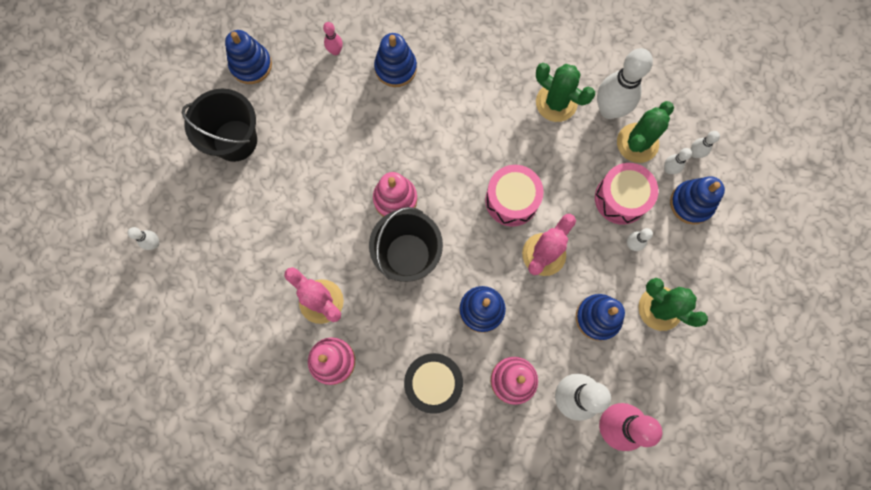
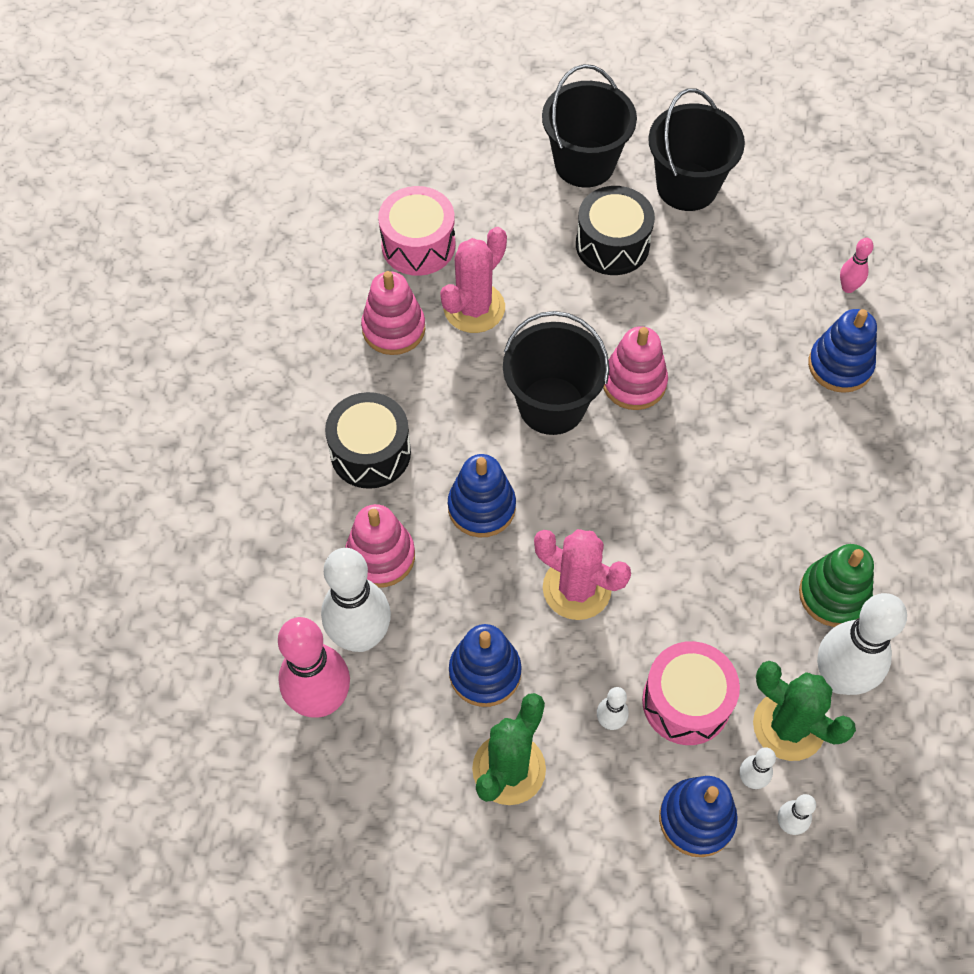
camera: 85 degrees right, 15 degrees down
(154, 243) = (531, 121): white bowling pin -> none
(202, 209) = (584, 163): none -> black bucket
(251, 65) = (801, 191): blue stacking toy -> none
(279, 198) = (612, 245): none -> black drum
(511, 200) = (656, 538): pink drum -> pink drum (418, 245)
(556, 102) = (833, 595): green cactus -> green stacking toy

